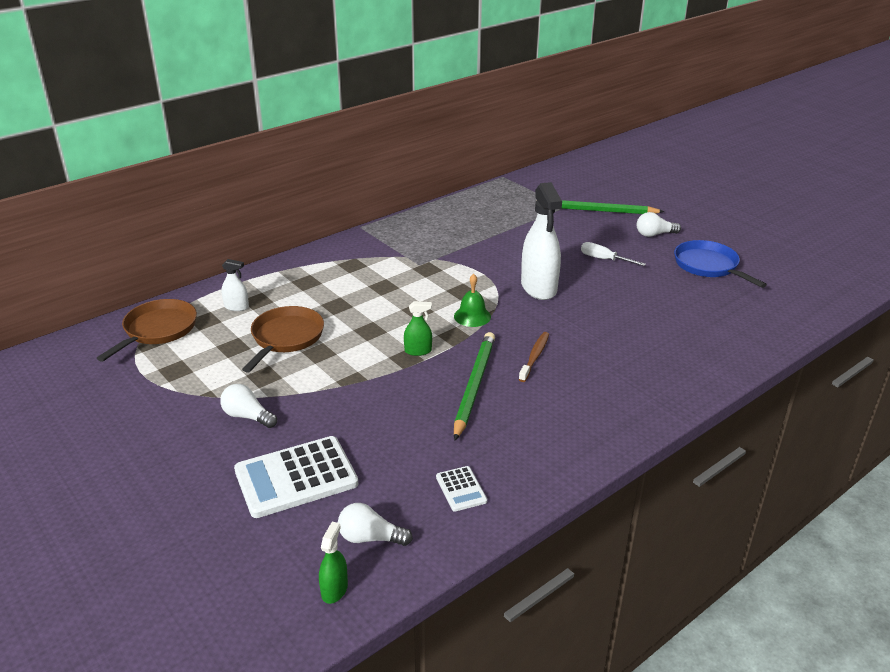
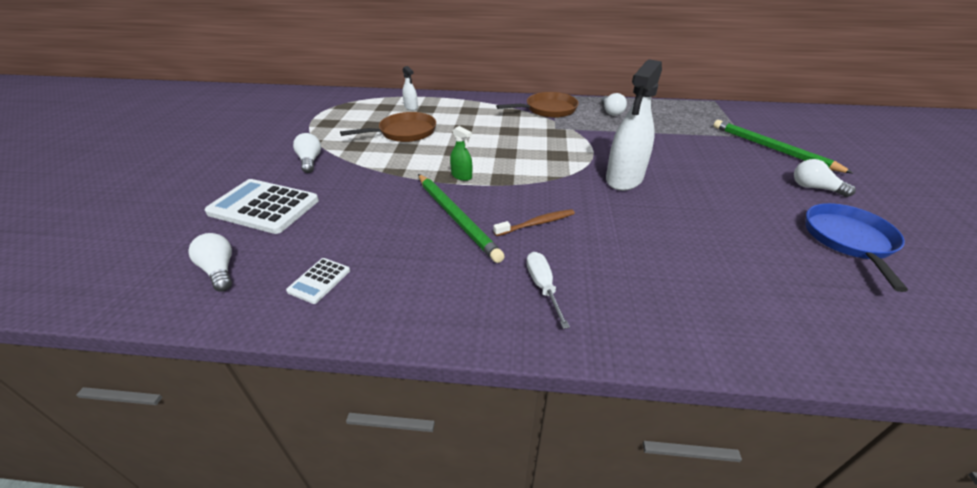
camera: 45 degrees right, 5 degrees up
(158, 330) = (357, 102): brown pan -> brown pan (548, 110)
(334, 589) = (145, 287): green spray bottle -> none
(439, 225) = (611, 112): none -> white light bulb
(472, 316) = (537, 173): green bell -> none
(474, 386) = (456, 217): green pencil -> green pencil turned 90 degrees clockwise
(604, 259) = (723, 185): white screwdriver -> white screwdriver (543, 287)

